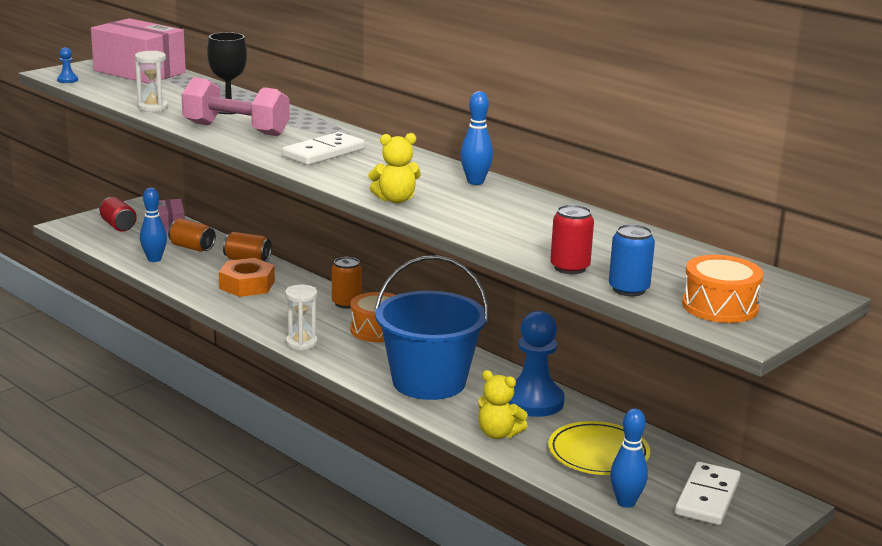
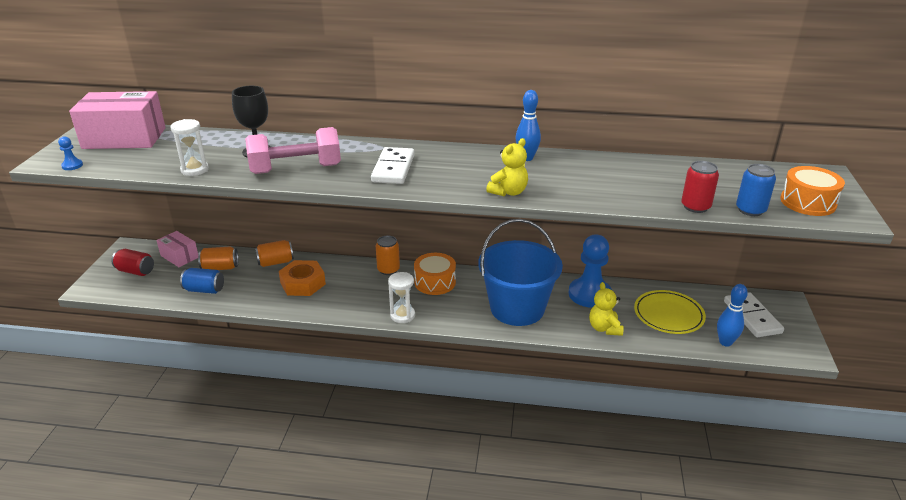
camera: 35 degrees left, 10 degrees up
(154, 259) = (204, 290): blue bowling pin -> blue can
(498, 434) = (604, 328): yellow teddy bear -> yellow teddy bear turned 90 degrees clockwise

